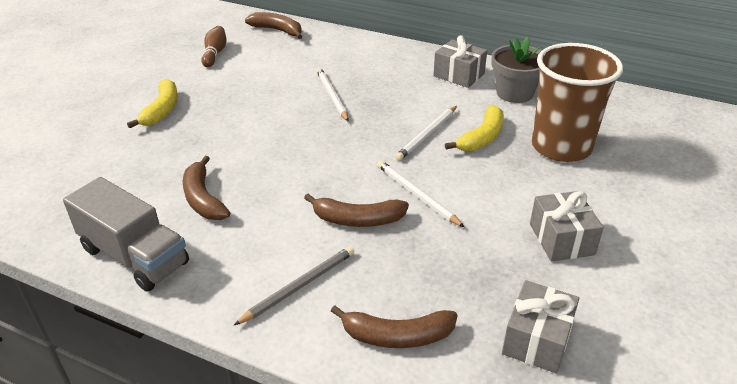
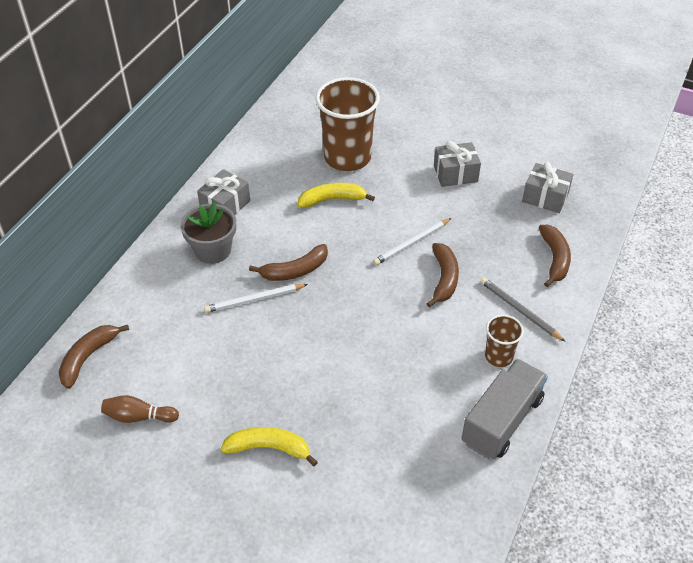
camera: 90 degrees left, 10 degrees up
(203, 198) = (424, 384): brown banana -> brown banana (295, 270)
(227, 260) = (498, 356): none -> brown cup
(427, 135) = (327, 233): white pencil -> none
(482, 137) = (332, 200): yellow banana -> yellow banana turned 45 degrees counterclockwise
(514, 93) = (263, 172): grey flower pot -> grey flower pot (213, 250)

